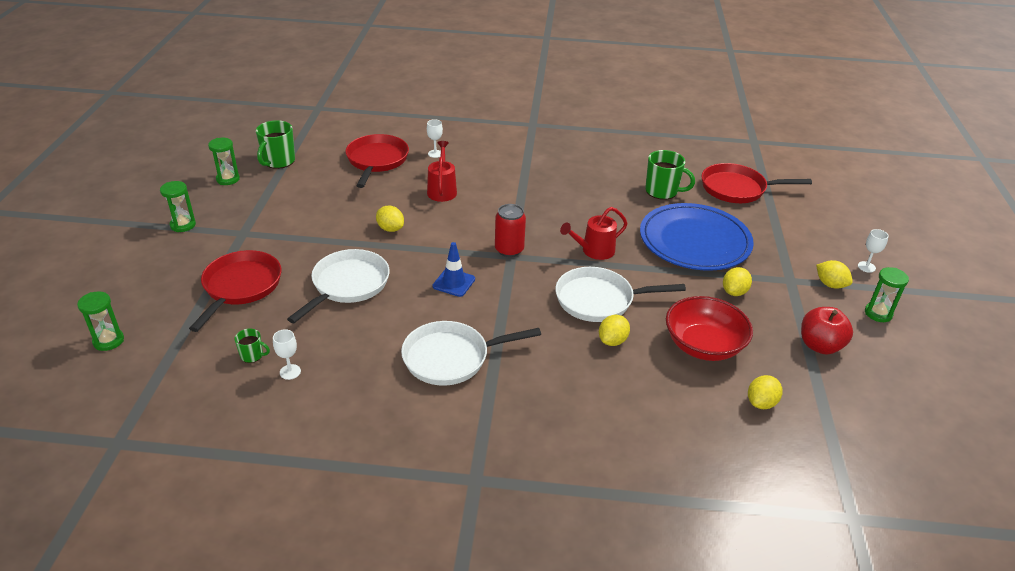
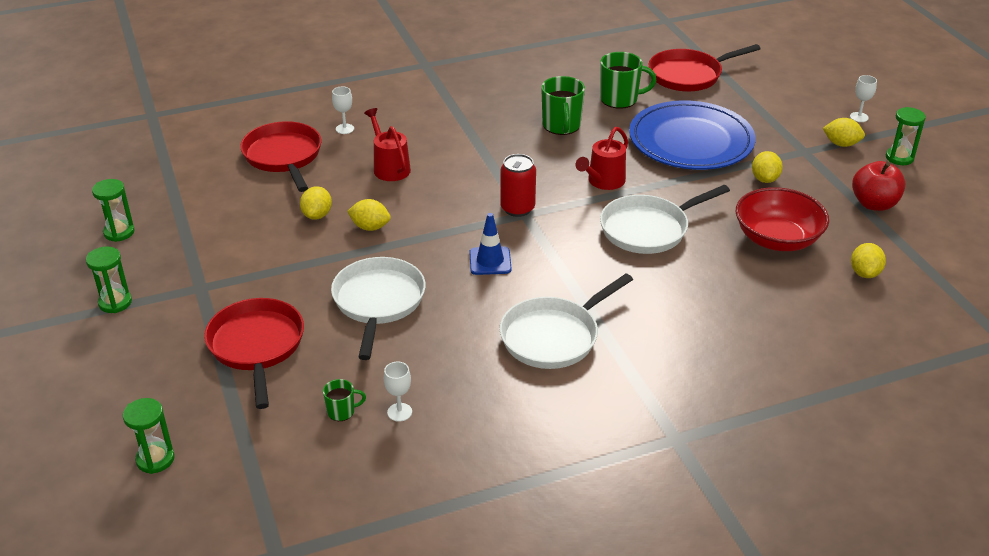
camera: 25 degrees left, 0 degrees up
(278, 161) = (163, 192): green mug -> green mug (561, 126)
(612, 341) = (693, 264): yellow lemon -> yellow lemon (317, 215)

